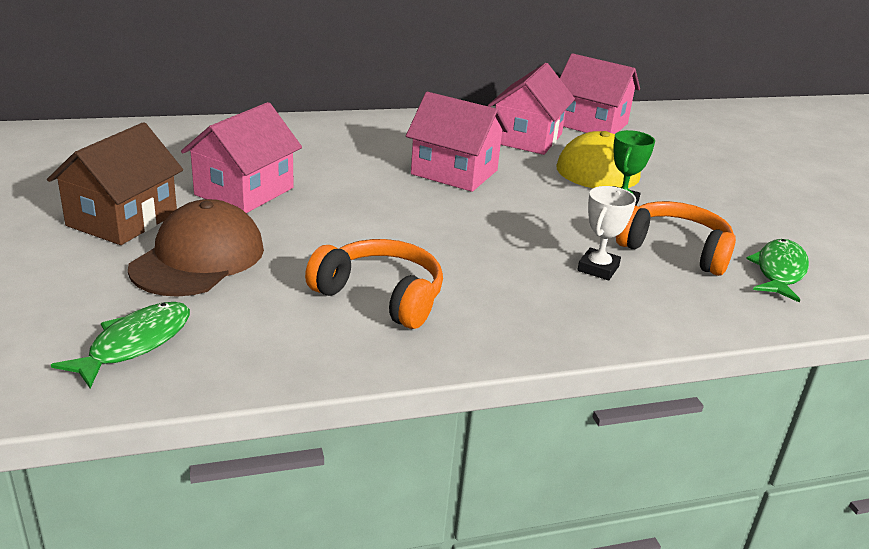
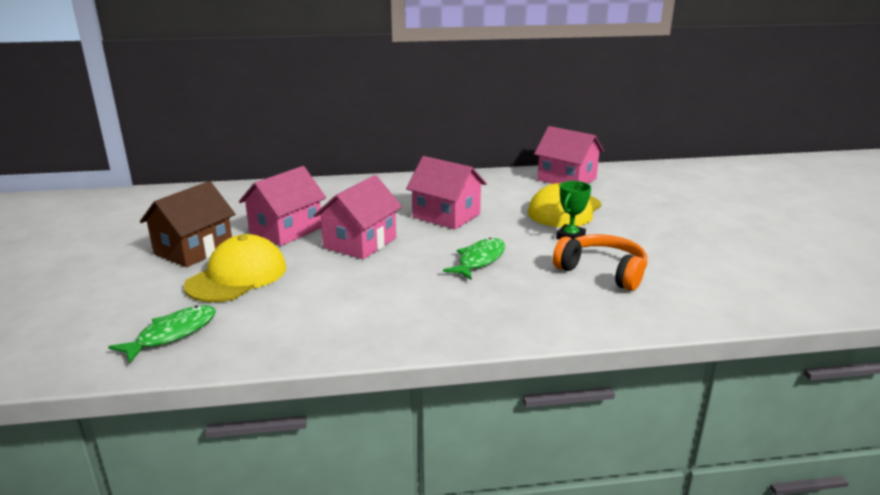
camera: 10 degrees right, 5 degrees down
(198, 258) = (237, 276): brown cap -> yellow cap
(381, 296) = (359, 303): orange headphones -> none
(527, 138) = (511, 190): pink house -> pink house (360, 243)
(598, 268) = (535, 285): white trophy -> none
(779, 271) = (684, 288): green fish -> green fish (479, 260)

